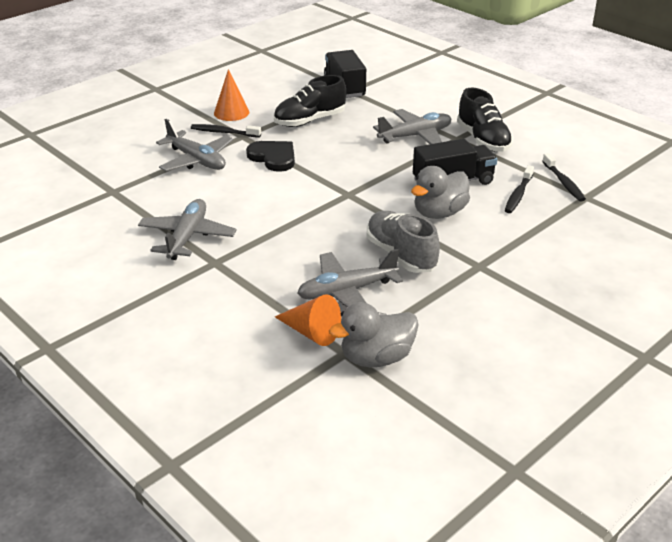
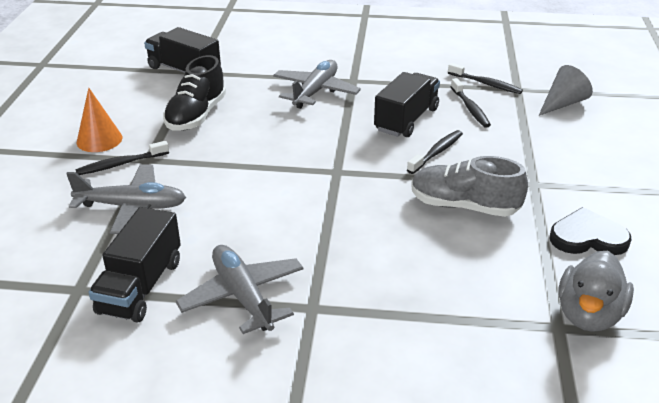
camera: 40 degrees left, 0 degrees up
(143, 205) = (140, 286): none -> black truck
(273, 157) = (212, 168): black heart -> black heart (587, 237)
(311, 332) = (504, 325): orange cone -> none
(347, 291) = (473, 266): grey plane -> none
(439, 213) = (437, 152): grey duck -> black toothbrush
(483, 140) = (375, 73): black shoe -> none
(607, 224) = (562, 103): none -> grey cone

